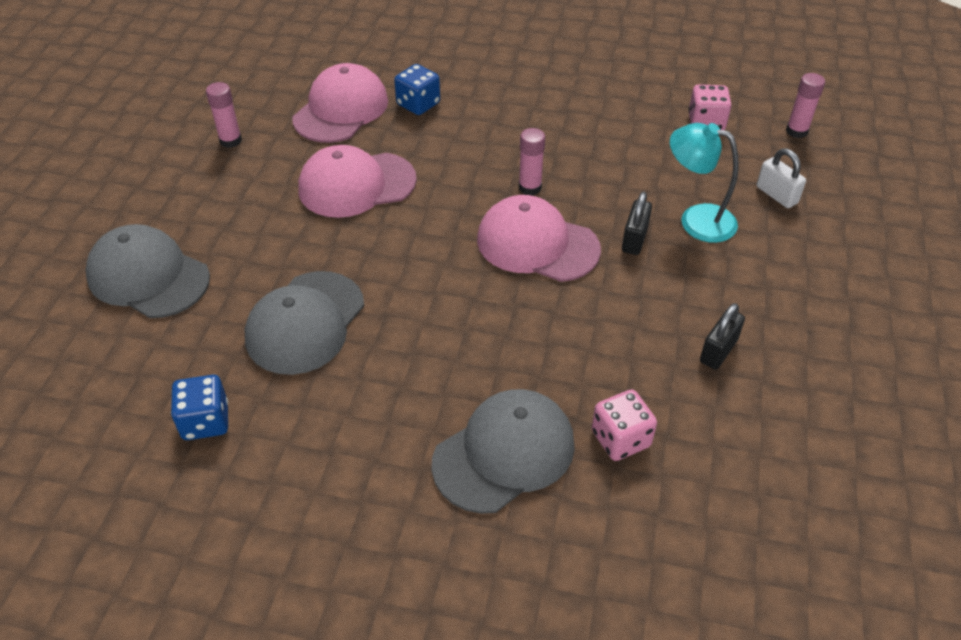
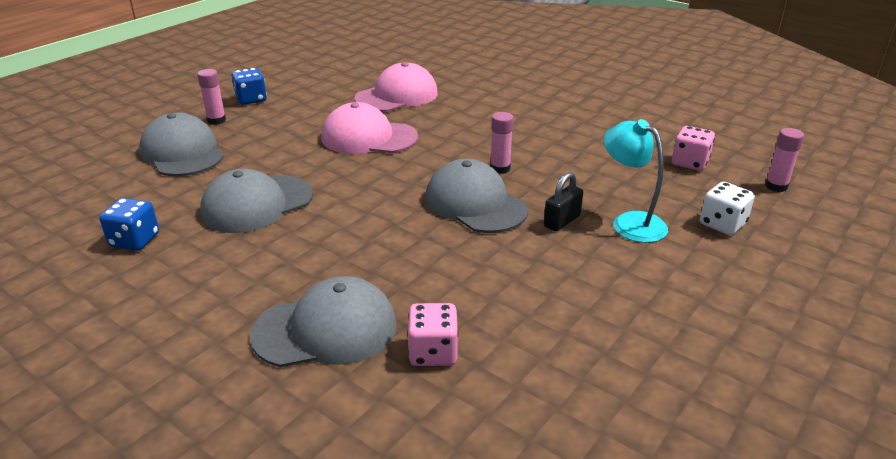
camera: 25 degrees right, 15 degrees down
(230, 141) = (306, 96): pink glue stick -> pink glue stick (216, 120)
(418, 104) = (456, 104): blue dice -> blue dice (251, 99)
(537, 244) = (475, 203): pink cap -> grey cap
(718, 351) = (577, 317): black padlock -> none
(776, 195) = (722, 224): white padlock -> white dice

